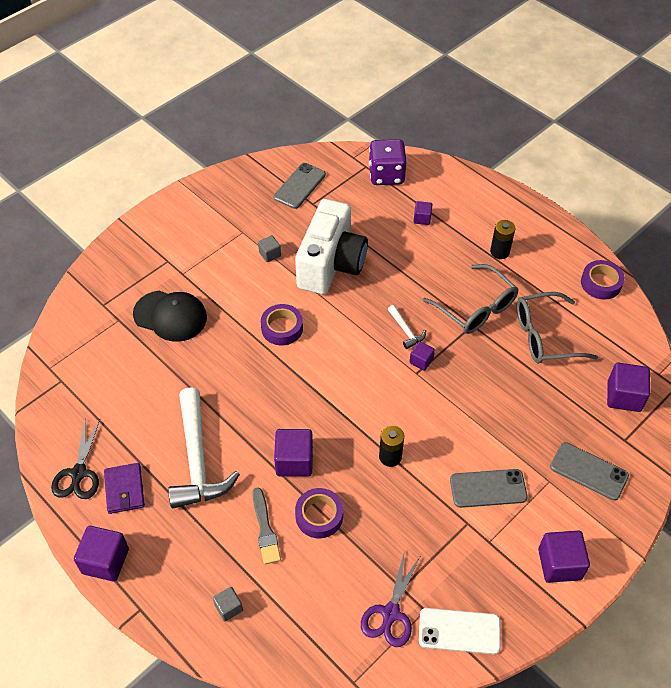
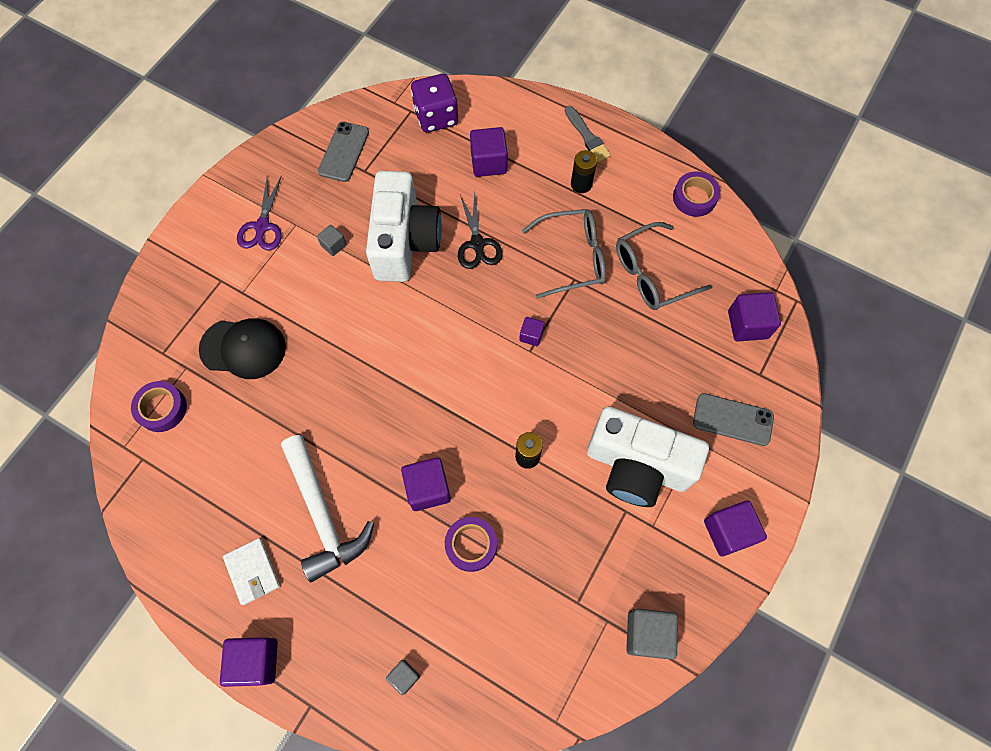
camera: 15 degrees left, 15 degrees up
(78, 473) = (195, 566): black scissors -> black scissors (477, 244)
(124, 489) = (252, 571): purple wallet -> white wallet
(265, 529) = (418, 575): grey brush -> grey brush (587, 136)
(282, 328) = (371, 333): purple tape -> purple tape (162, 408)
(390, 613) = (573, 634): purple scissors -> purple scissors (262, 226)
(406, 331) = (506, 303): white hammer -> none
(422, 218) = (488, 162): purple cube -> purple cube, size x1.80
(459, 631) = (647, 634): white phone -> grey cube
(475, 308) = (572, 258): grey glasses -> grey glasses turned 45 degrees counterclockwise
(488, 488) = (637, 466): grey phone -> white camera

